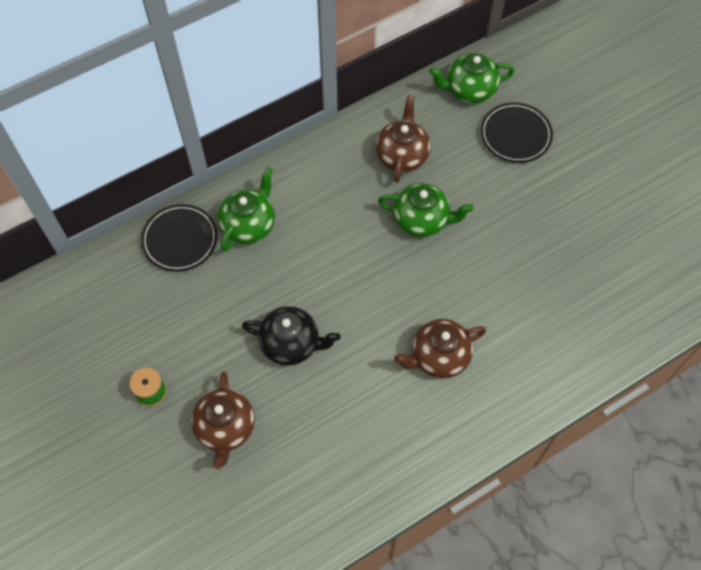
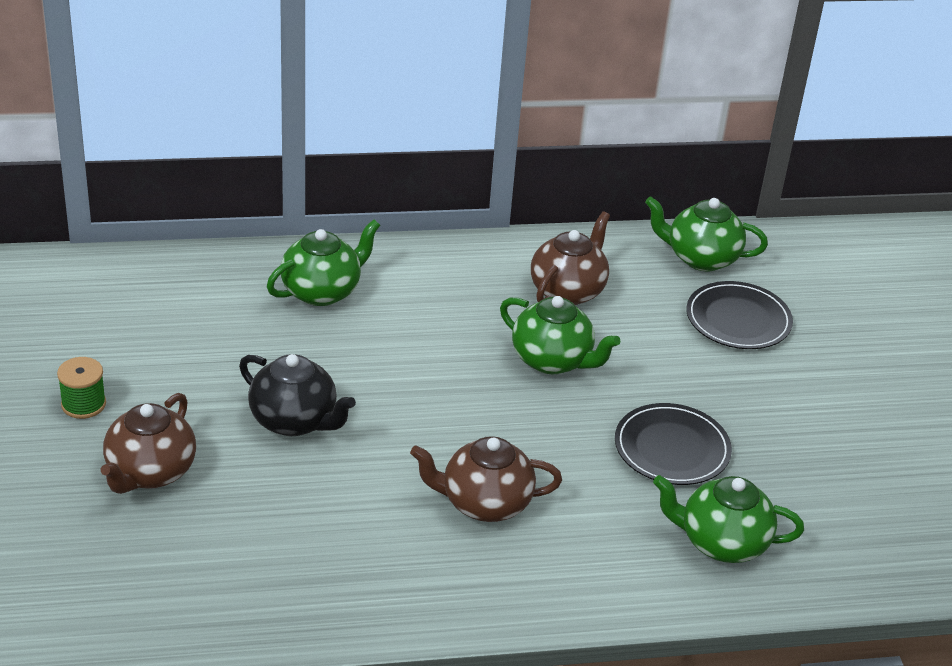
camera: 20 degrees right, 25 degrees down
(180, 239) = (226, 276): black plate -> black plate (672, 448)
(587, 323) = (721, 542): none -> green teapot

